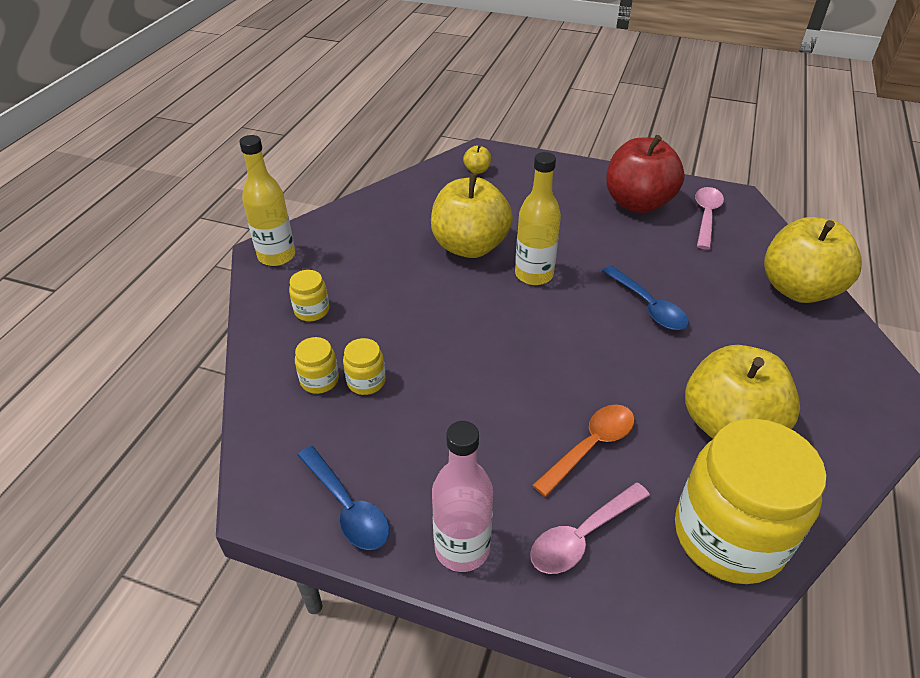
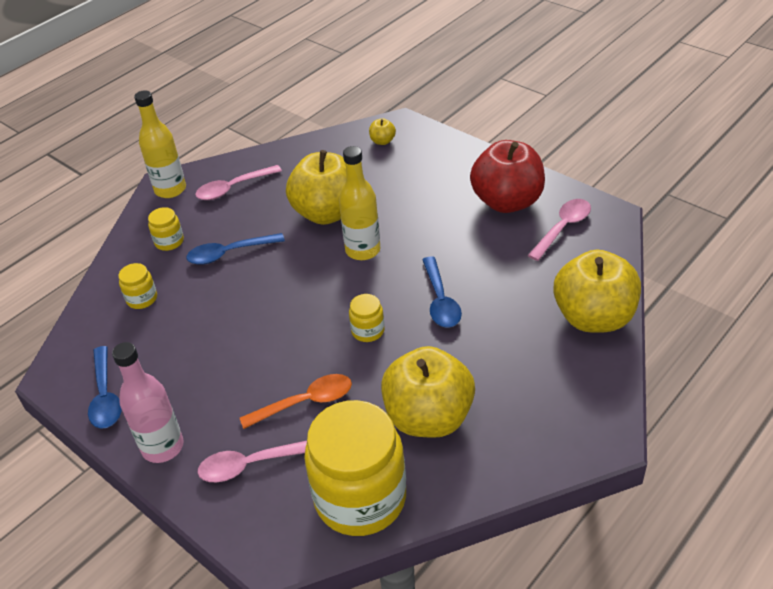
camera: 25 degrees right, 0 degrees up
(349, 241) = (233, 188): none -> pink spoon
(366, 381) = (174, 308): yellow jar -> yellow jar (368, 331)
(391, 308) = (229, 253): none -> blue spoon

